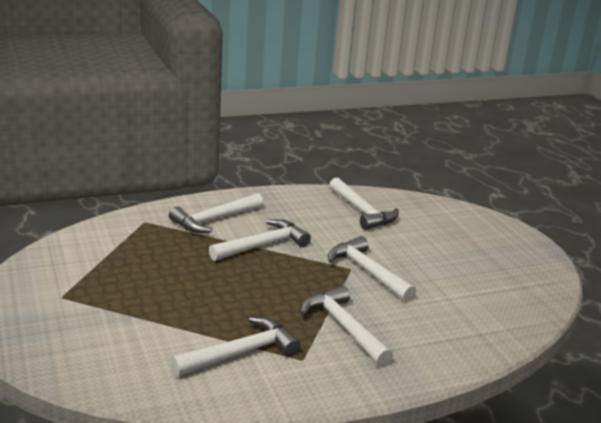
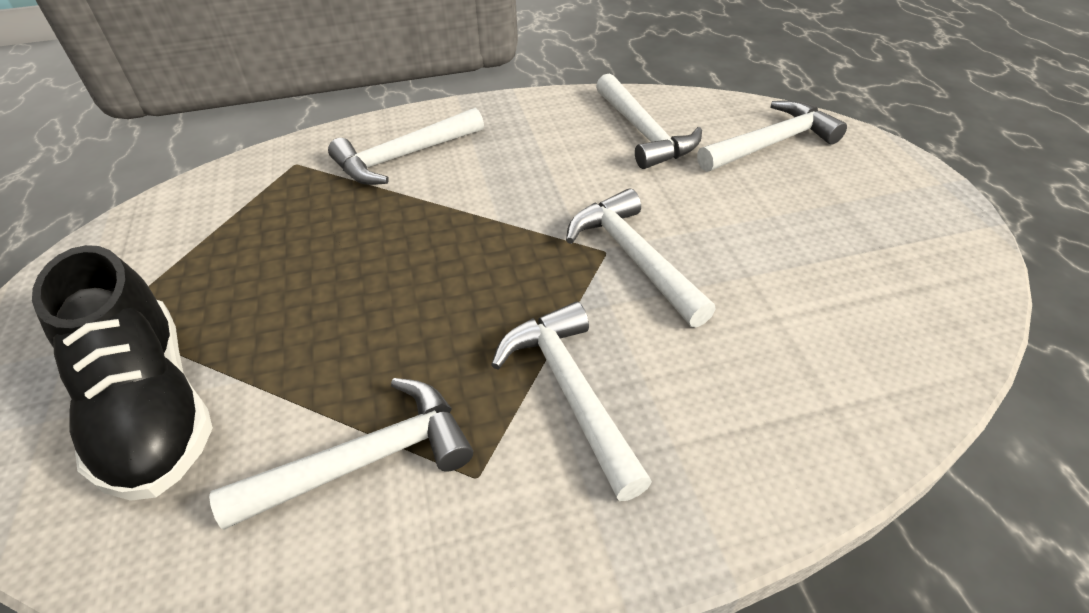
camera: 10 degrees right, 20 degrees up
(110, 333) = (150, 407): none -> black shoe
(263, 245) = (468, 205): white hammer -> white hammer (771, 143)

